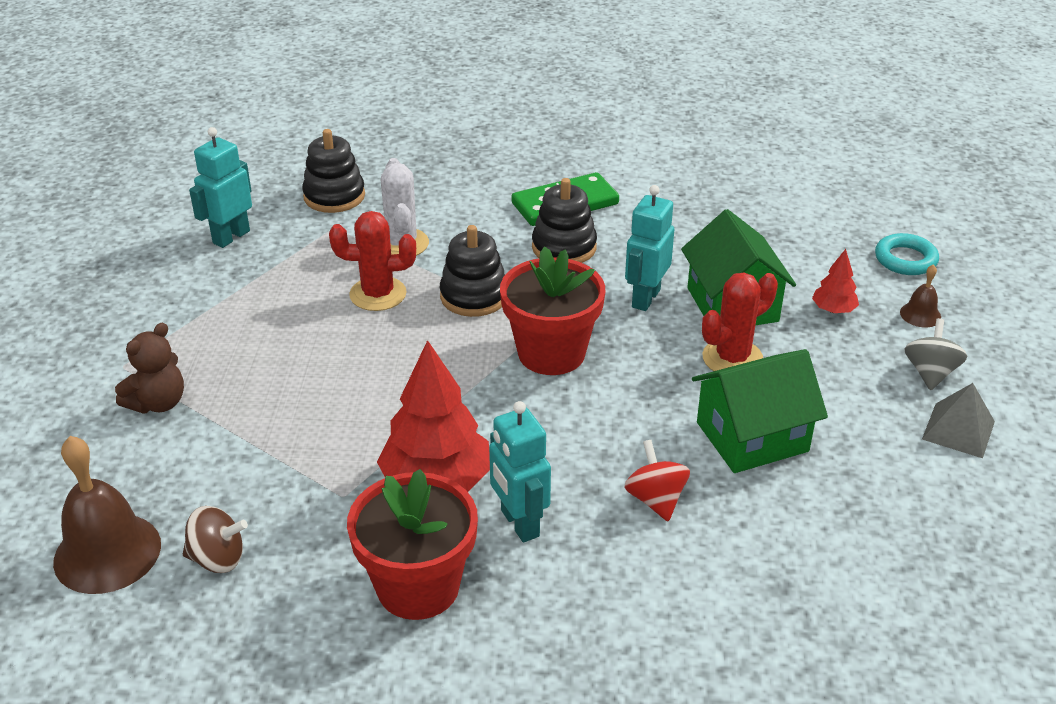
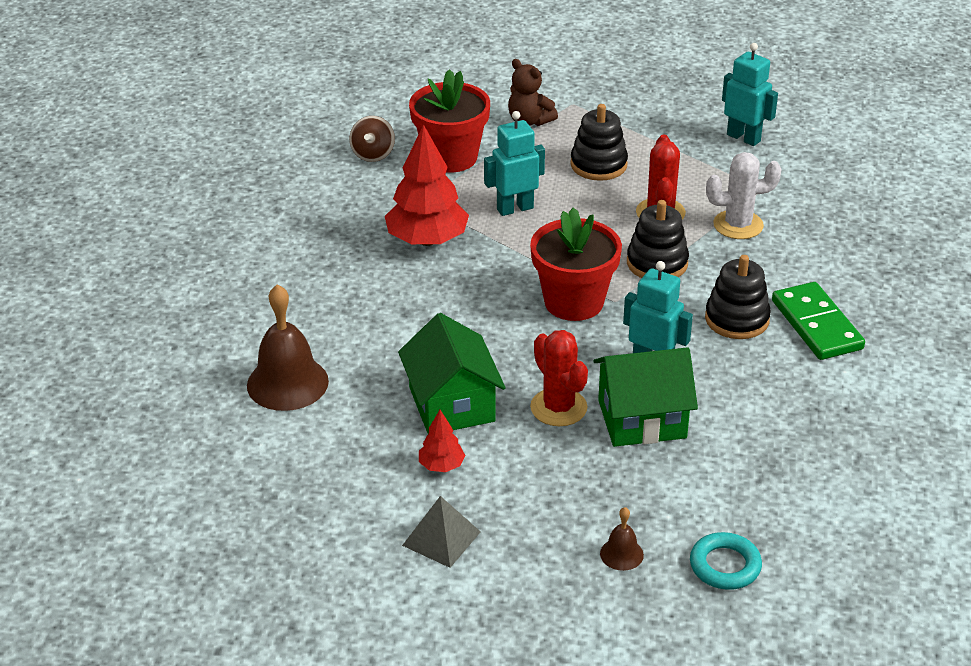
camera: 95 degrees right, 0 degrees up
(107, 553) = (387, 115): brown bell -> brown bell (287, 383)
(334, 196) = (815, 187): black stacking toy -> black stacking toy (598, 165)
(418, 587) = (329, 231): red flower pot -> red flower pot (450, 157)
(519, 524) = (377, 276): turquoise robot -> turquoise robot (515, 208)
(655, 499) = (388, 343): red spinning top -> none
(833, 310) = (631, 489): red tree -> red tree (441, 465)
(930, 373) = (526, 539): grey spinning top -> none

